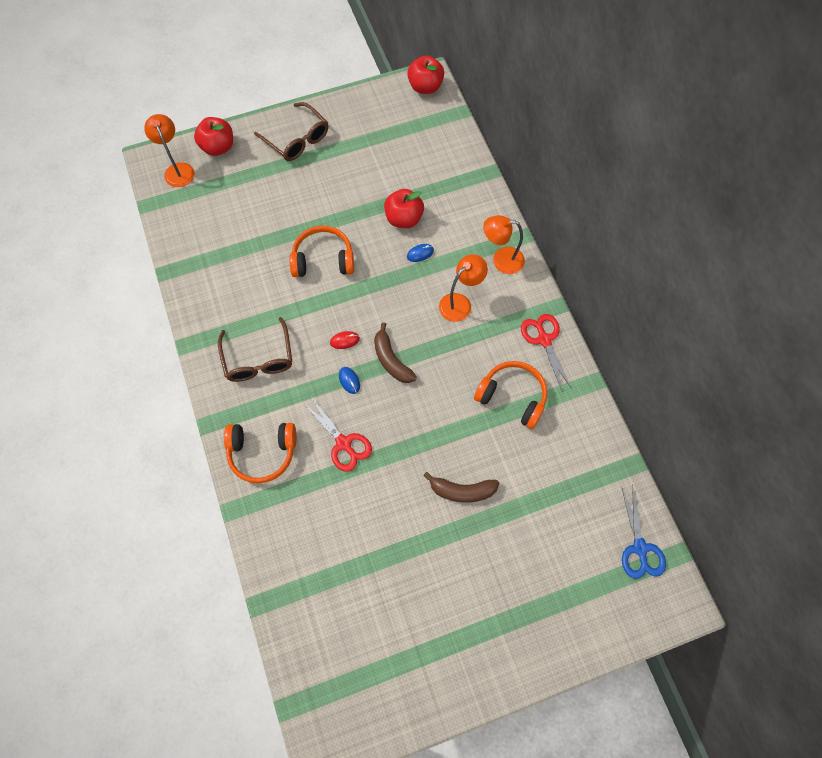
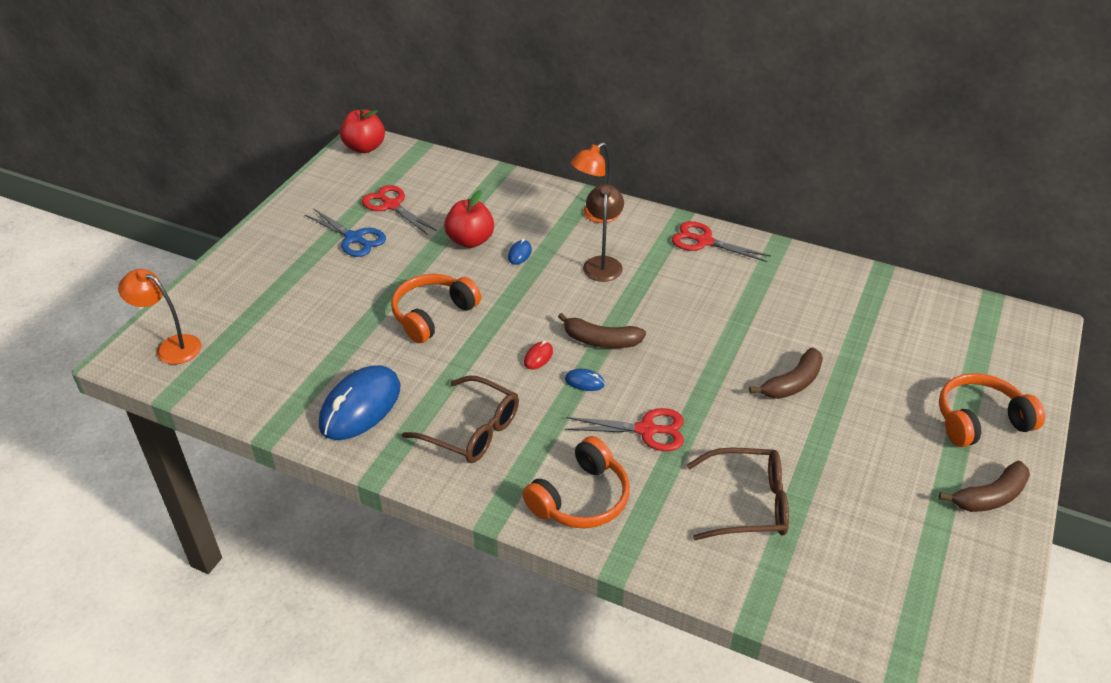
camera: 45 degrees left, 25 degrees down
(218, 147) = (198, 303): red apple -> none
(223, 292) = (360, 406): none -> blue mouse
(297, 139) = (283, 248): brown glasses -> brown glasses (748, 503)
(390, 151) = (391, 205): none -> red scissors
(460, 303) = (602, 263): orange lamp -> brown lamp
(474, 671) = (990, 496): none -> brown banana
(512, 397) = (736, 293): orange headphones -> orange headphones (980, 421)
(640, 548) = (965, 315): blue scissors -> blue scissors (354, 238)

